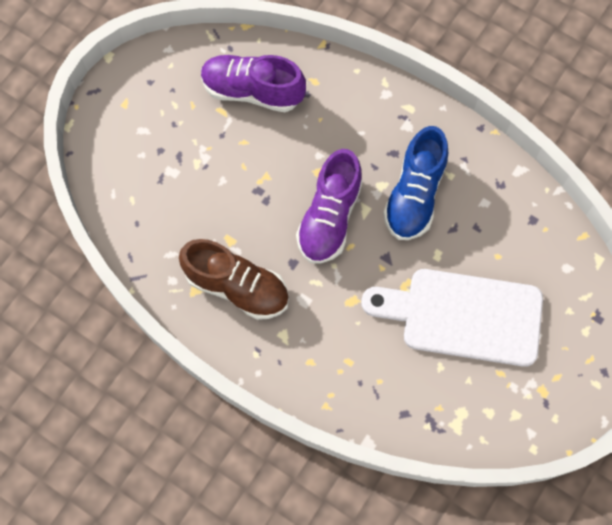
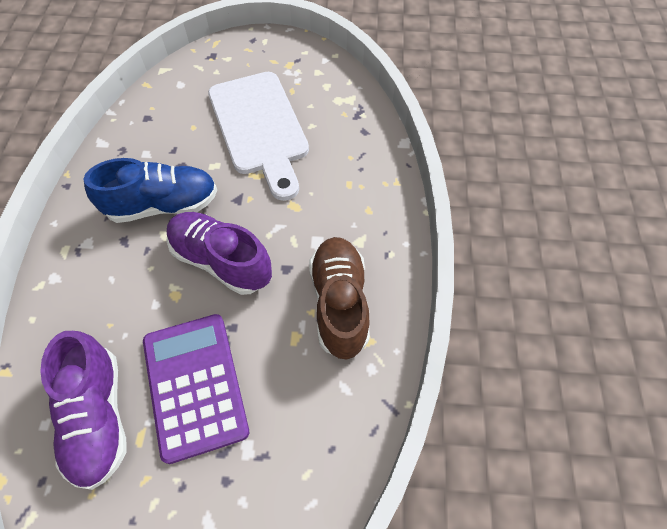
camera: 120 degrees left, 10 degrees down
(236, 157) = (195, 385): none -> purple calculator
(329, 217) = (221, 261): purple shoe -> purple shoe turned 135 degrees counterclockwise

